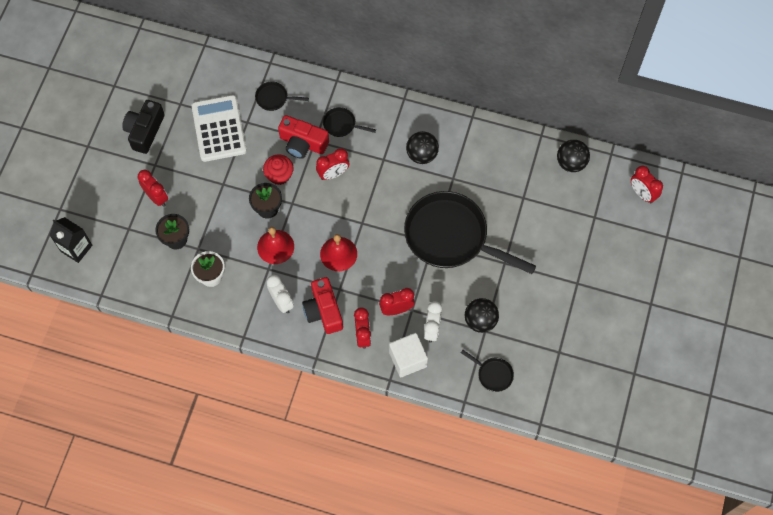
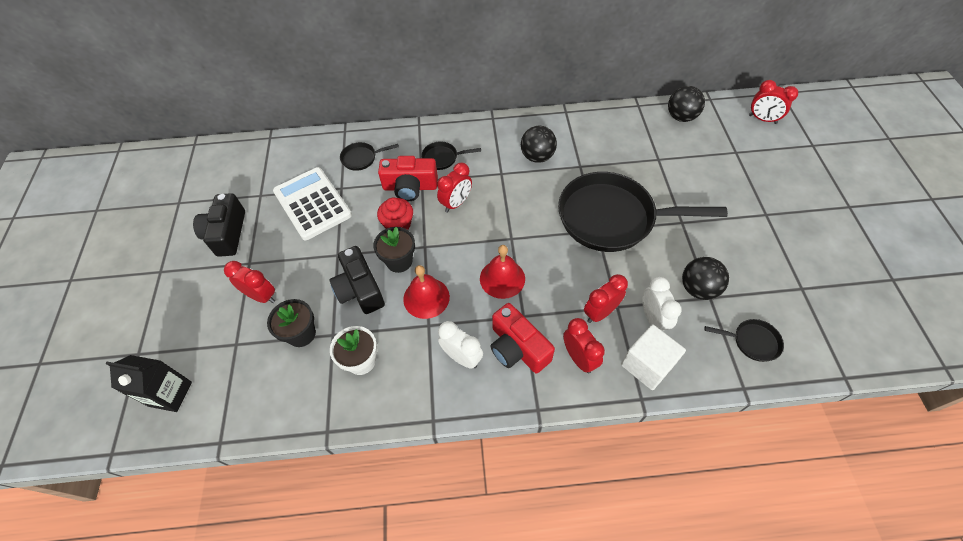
camera: 20 degrees left, 10 degrees down
(229, 220) = (360, 289): none -> black camera

